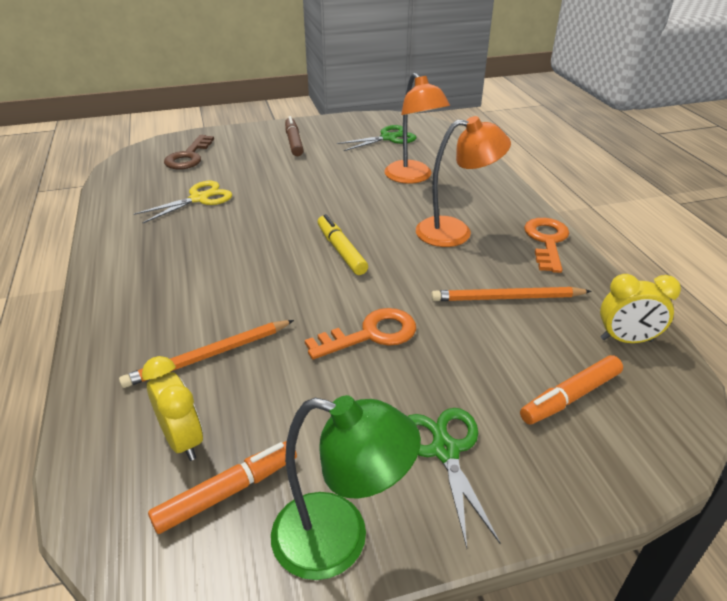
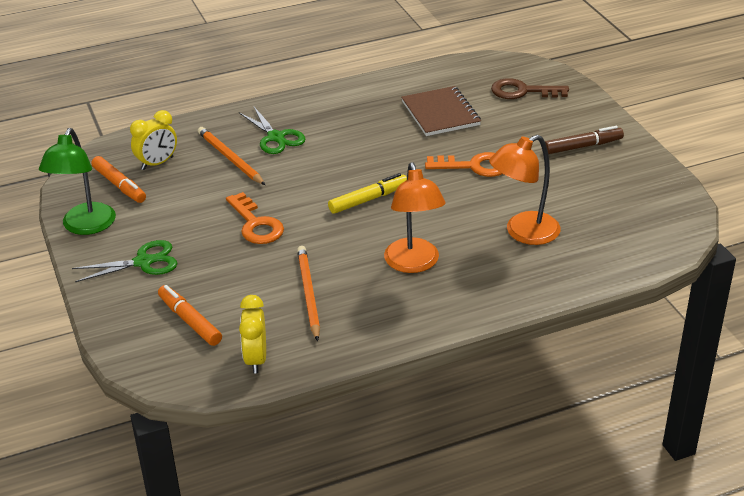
camera: 85 degrees right, 0 degrees up
(199, 199) = (440, 113): yellow scissors -> brown notebook
(388, 138) = (622, 210): green scissors -> green scissors (276, 137)
(546, 241) = (407, 324): orange key -> orange key (474, 166)

